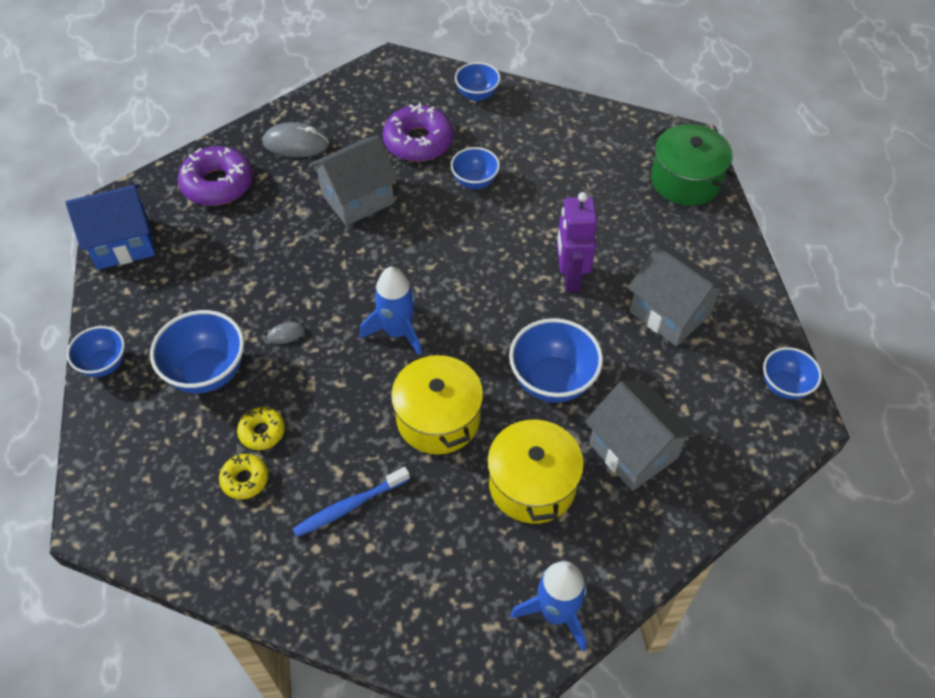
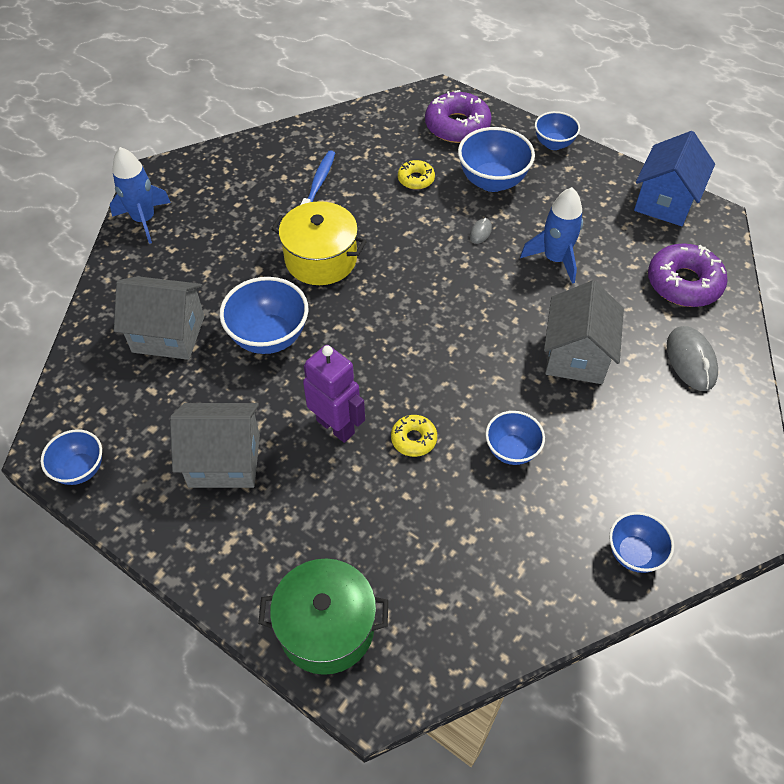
camera: 135 degrees right, 0 degrees up
(245, 479) = (392, 155): yellow donut -> yellow donut (413, 439)
(296, 144) = (690, 360): grey mouse -> grey mouse turned 60 degrees counterclockwise
(397, 332) = (413, 287): blue rocket -> blue rocket (555, 259)
(418, 142) = (608, 449): purple donut -> purple donut (457, 126)
(532, 484) = (220, 268): yellow pot -> none

